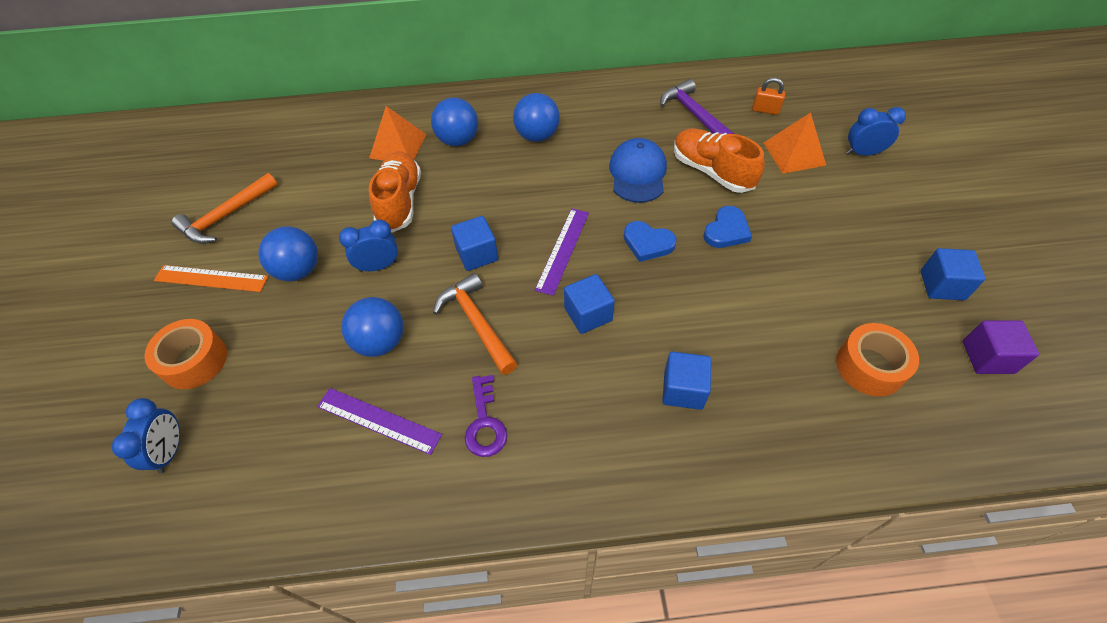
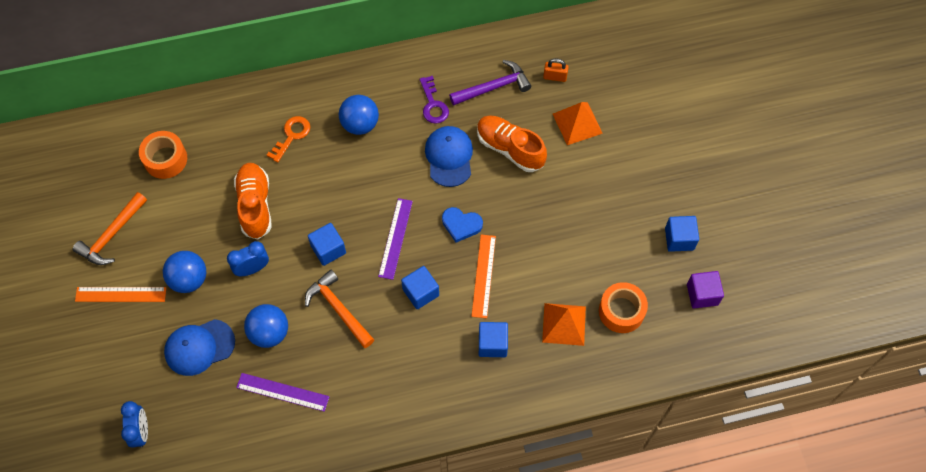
camera: 10 degrees left, 10 degrees up
(194, 361) = (133, 364): orange tape -> orange tape (165, 159)
(285, 350) = (199, 347): none -> blue cap
(398, 146) = (240, 147): orange pyramid -> orange pyramid (564, 324)
(458, 140) = (291, 136): blue ball -> orange key
(485, 423) = (357, 385): purple key -> purple key (433, 105)
(674, 303) = (484, 276): none -> orange ruler
(694, 114) = (493, 87): purple hammer -> purple hammer turned 105 degrees clockwise
(726, 231) = (522, 207): blue heart -> none
(863, 153) = (633, 117): blue clock -> none

